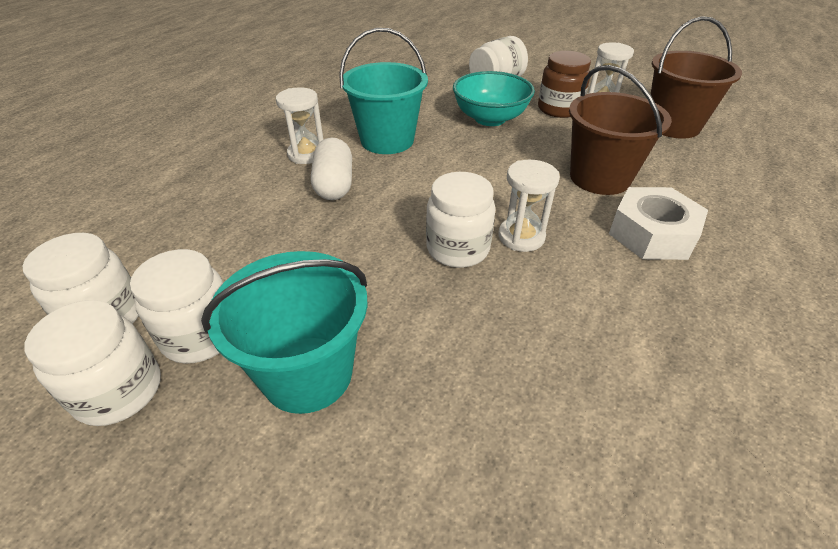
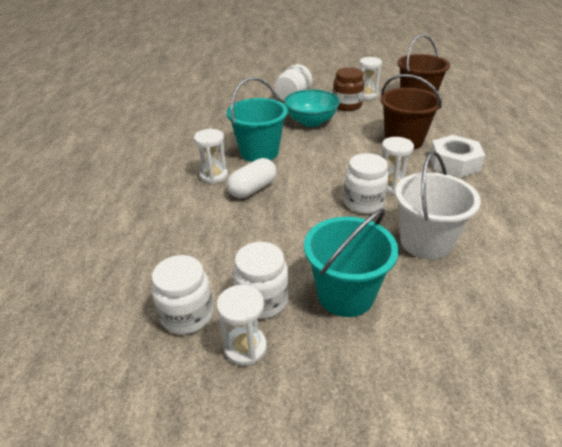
camera: 25 degrees left, 5 degrees down
(119, 391) = (245, 347): white jar -> white hourglass
(334, 184) = (253, 189): white capsule -> white capsule turned 75 degrees clockwise
(495, 341) = (425, 242): none -> white bucket

